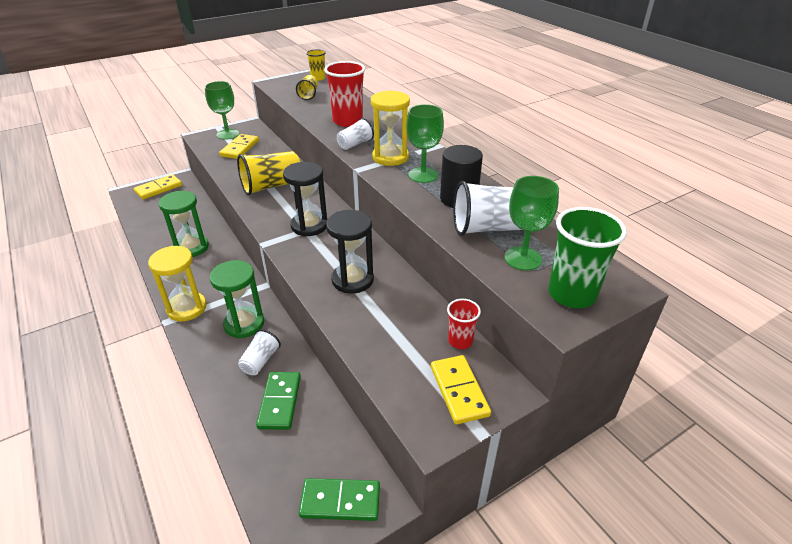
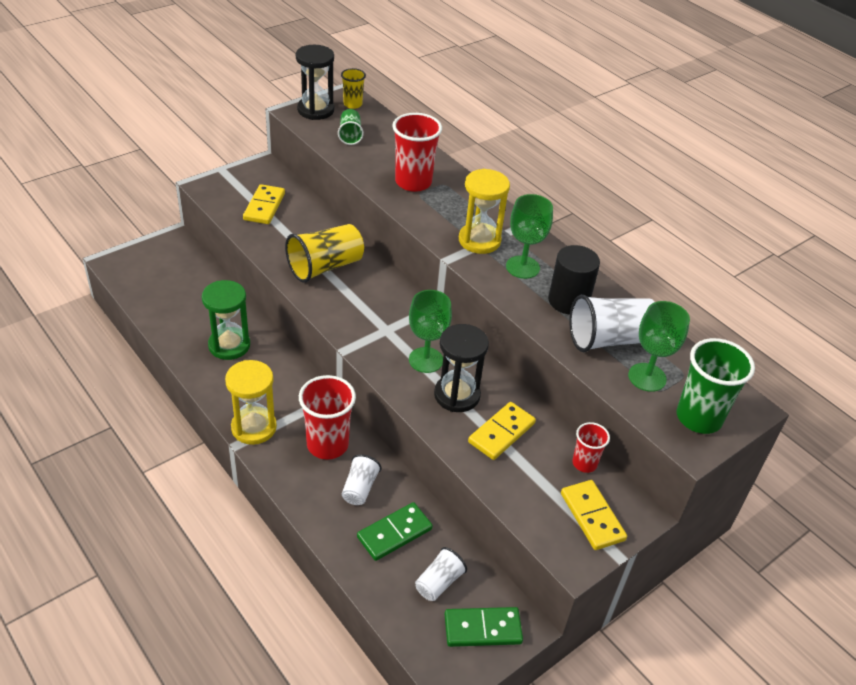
camera: 10 degrees left, 5 degrees up
(159, 189) = (152, 257): yellow domino -> yellow domino (501, 433)
(227, 134) = (239, 182): green goblet -> green goblet (426, 360)
(244, 324) = (327, 445): green hourglass -> red cup
(279, 402) = (394, 533): green domino -> green domino turned 60 degrees clockwise
(308, 95) = (350, 135): yellow cup -> green cup
(309, 226) = (388, 324): black hourglass -> black hourglass (315, 110)
(355, 144) = (433, 220): white cup -> white cup (439, 582)

